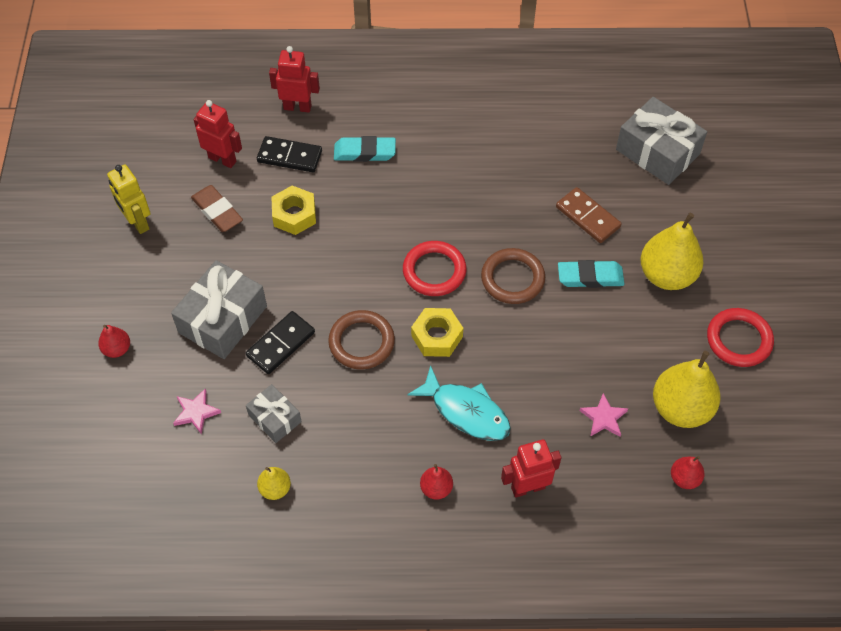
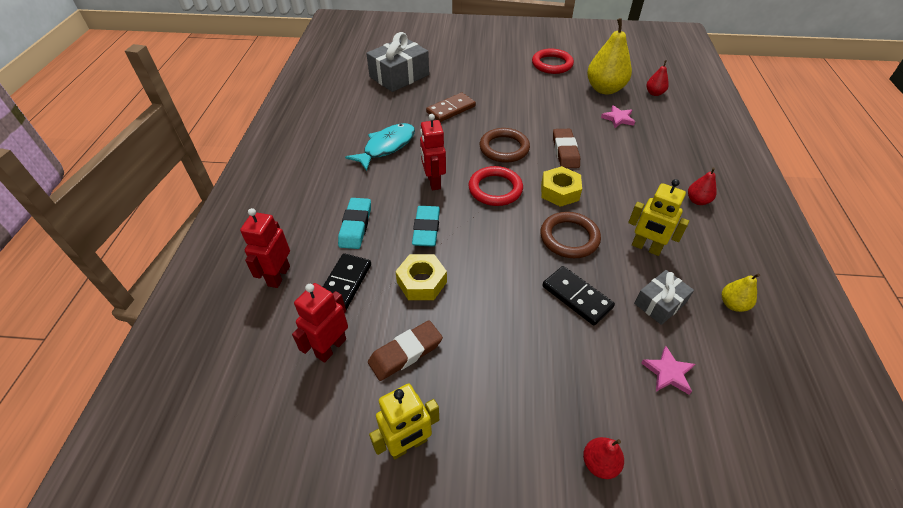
camera: 85 degrees left, 10 degrees down
(223, 319) = (550, 347): grey gift -> none
(351, 417) = (646, 248): none -> yellow robot
(466, 411) = (626, 180): turquoise fish -> turquoise fish (386, 147)
(516, 346) = (565, 151): none -> brown eraser
(527, 487) = (681, 155): red robot -> red robot (433, 182)
(590, 277) = (503, 113): turquoise eraser -> turquoise eraser (426, 229)
(666, 275) = (503, 83): yellow pear -> none

